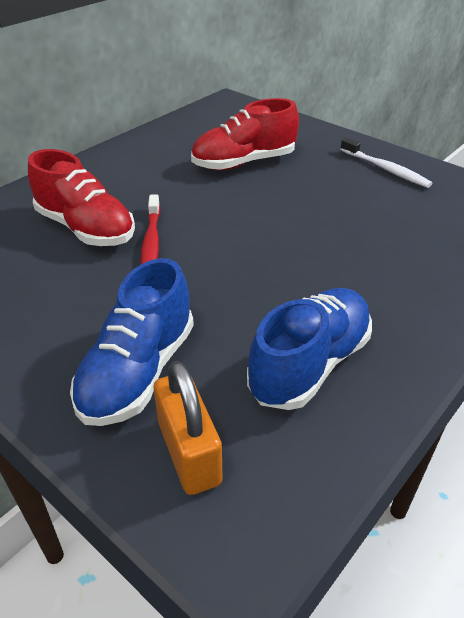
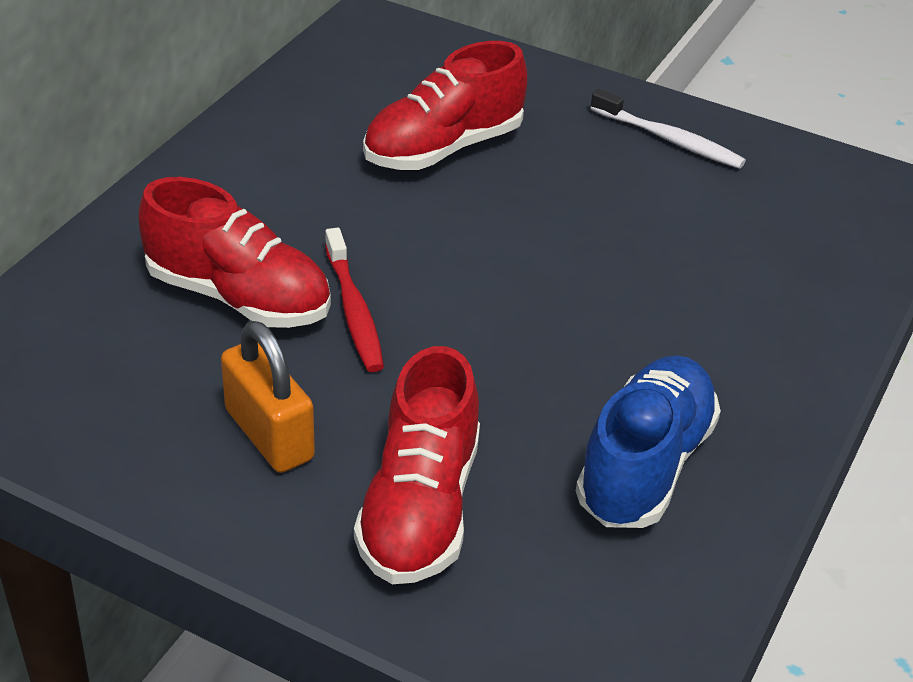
camera: 15 degrees left, 0 degrees up
(138, 371) = (420, 508): blue shoe -> red shoe
(189, 452) = (530, 600): orange padlock -> orange padlock (269, 434)

